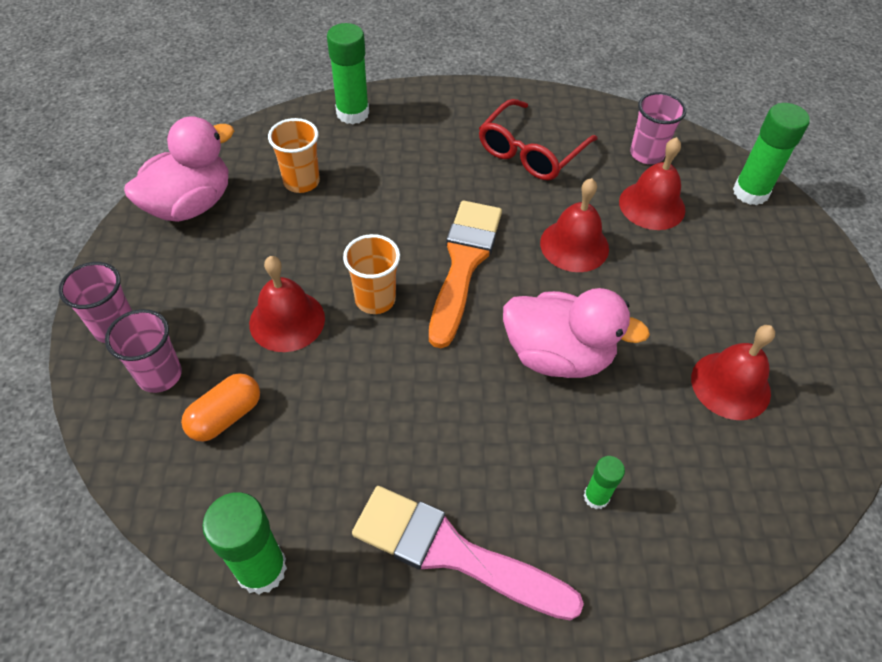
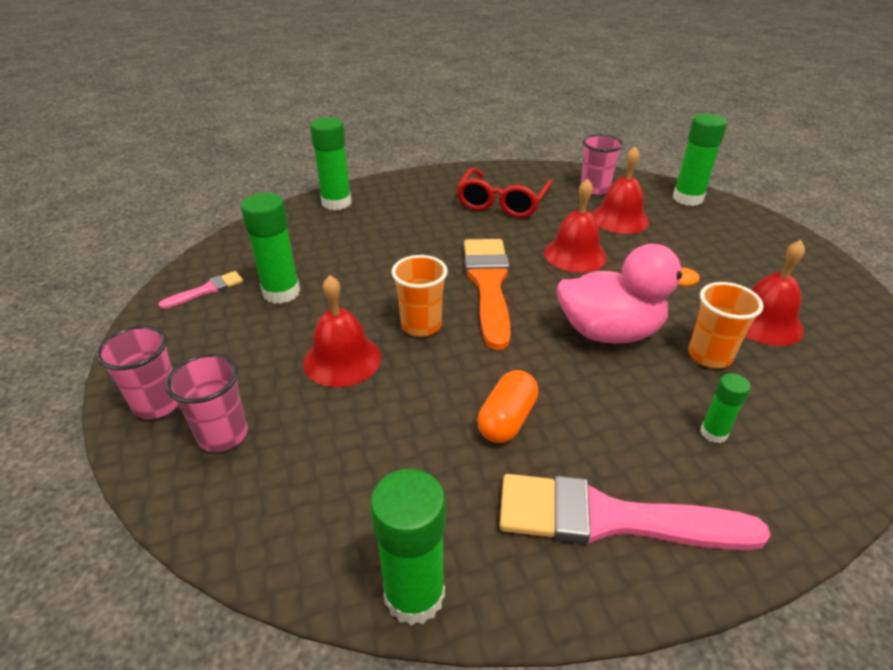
camera: 15 degrees left, 15 degrees down
(191, 205) = (207, 290): pink duck -> pink brush
(226, 416) = (311, 455): orange capsule -> orange capsule (507, 419)
(258, 225) = (281, 292): none -> green glue stick
(301, 182) = (310, 255): orange cup -> orange cup (709, 356)

